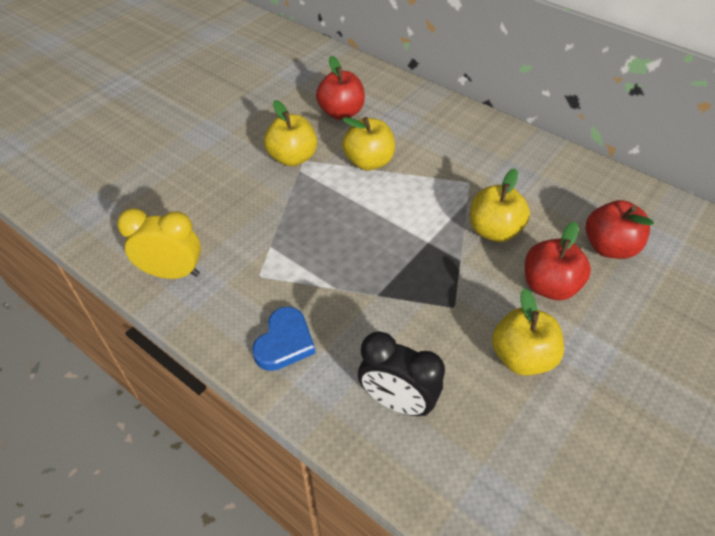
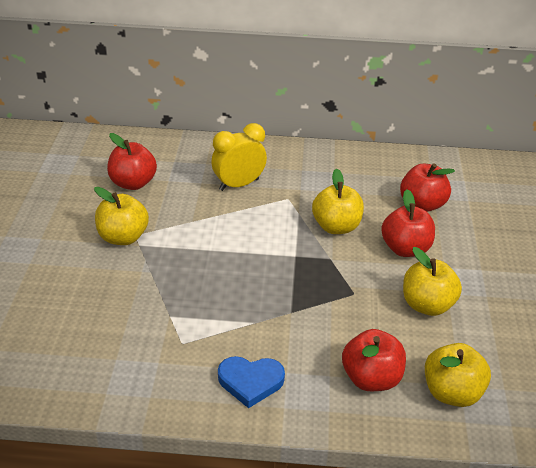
camera: 35 degrees left, 10 degrees down
(172, 273) = (100, 378): yellow clock -> yellow clock (239, 184)
(284, 342) = (250, 382): blue heart -> blue heart turned 105 degrees clockwise
(368, 162) = (194, 214): yellow apple -> yellow apple (451, 392)
(397, 402) = (371, 378): black clock -> red apple

